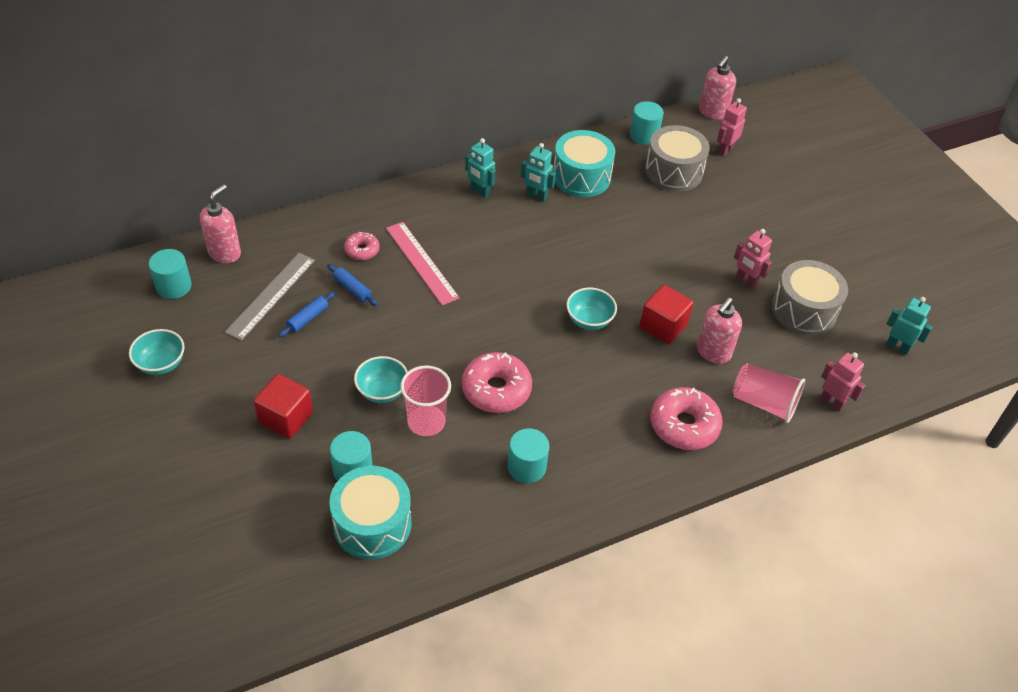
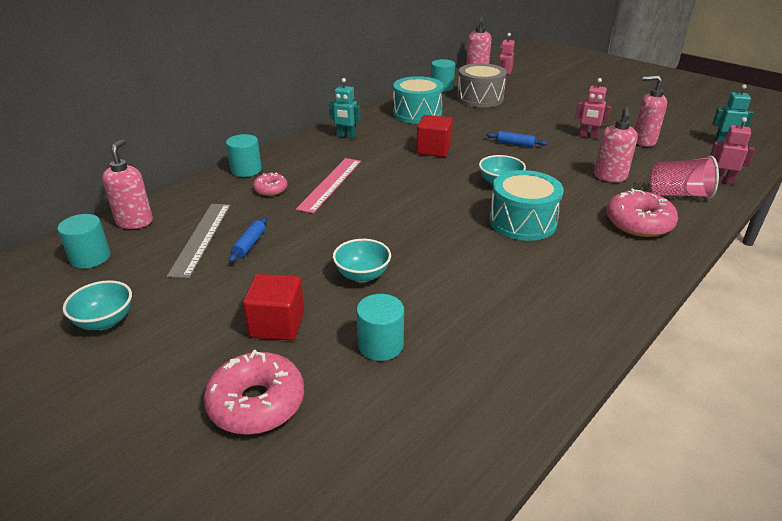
camera: 20 degrees left, 15 degrees down
(352, 289) = (279, 215): blue rolling pin -> blue rolling pin (515, 144)
(372, 524) = (438, 385): turquoise drum -> turquoise drum (522, 222)
(422, 262) = (330, 184): pink ruler -> pink ruler turned 75 degrees clockwise
(426, 422) = (423, 285): pink cup -> none
(496, 390) = (466, 244): pink donut -> pink donut (256, 403)
(526, 467) = (544, 289): turquoise cylinder -> turquoise cylinder (246, 170)
(536, 196) = (392, 129): turquoise robot -> none
(663, 326) = (558, 172): red cube -> red cube (433, 150)
(803, 310) = (643, 141): grey drum -> pink soap dispenser

